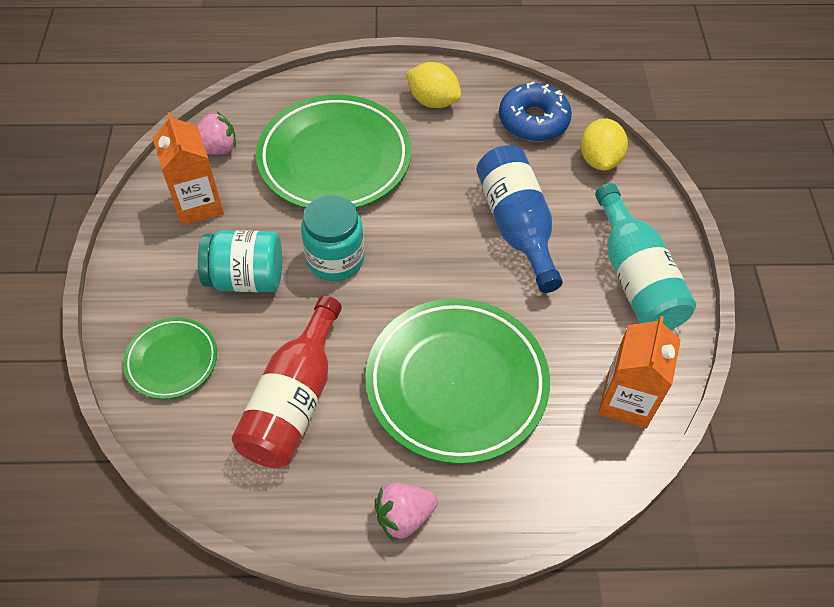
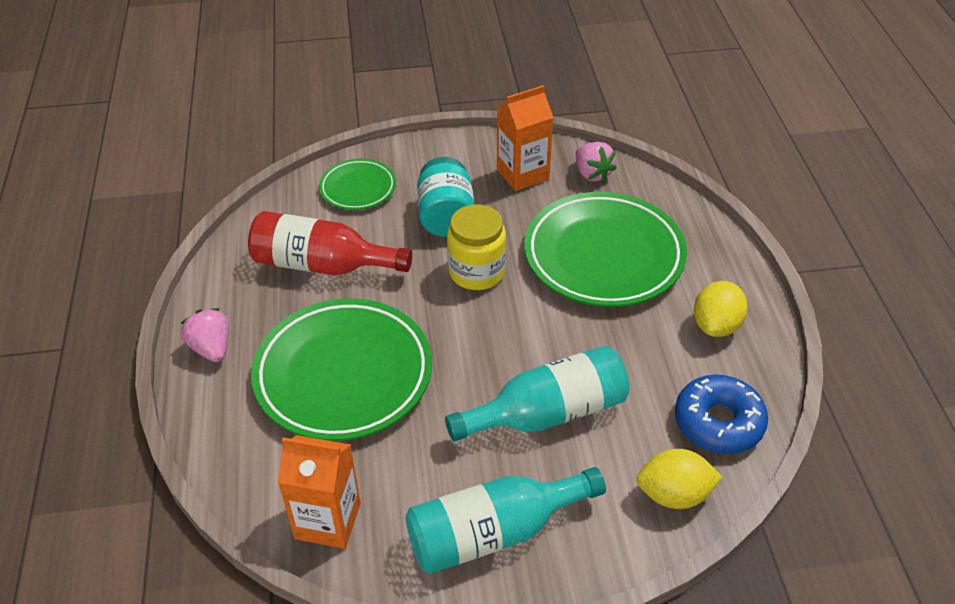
camera: 85 degrees right, 10 degrees down
(335, 259) = (477, 272): turquoise jar -> yellow jar
(517, 226) = (547, 413): blue bottle -> turquoise bottle

